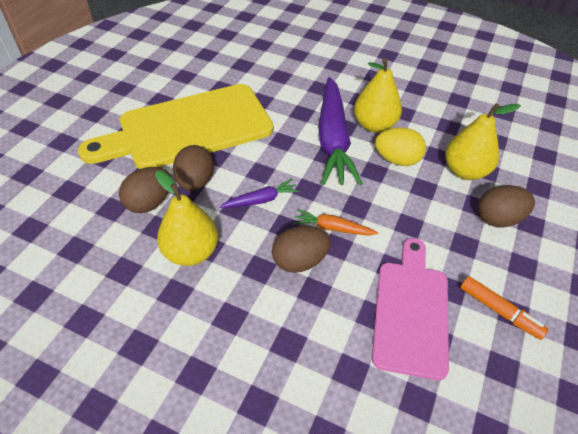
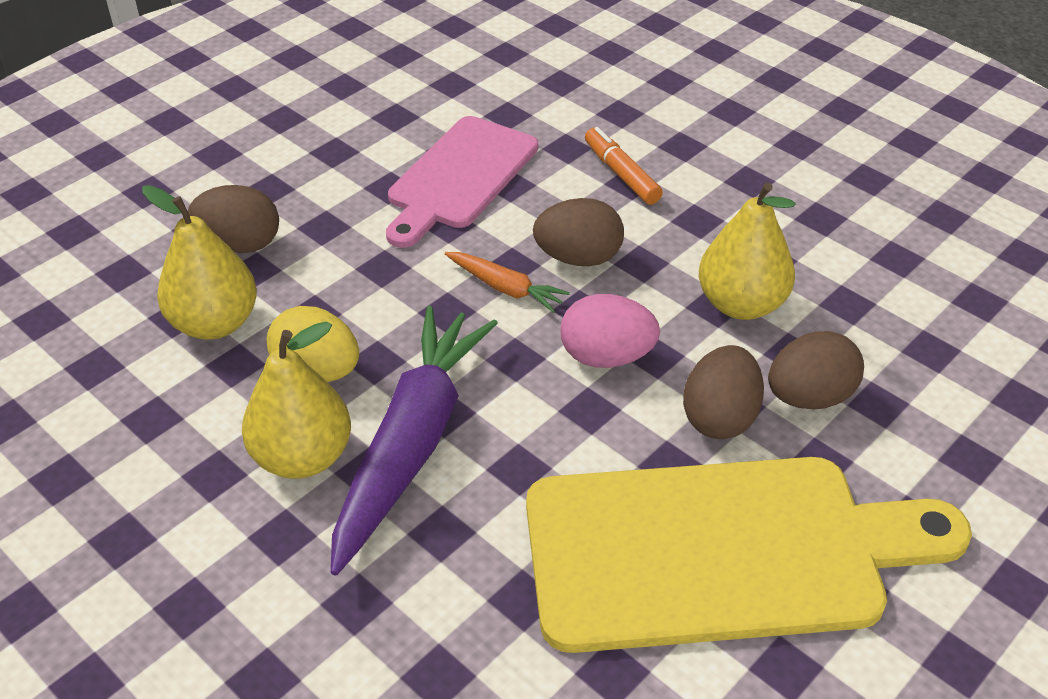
camera: 160 degrees left, 5 degrees down
(261, 200) = (606, 357): purple carrot -> pink egg
(499, 311) = (350, 155): orange marker -> orange marker (621, 174)

